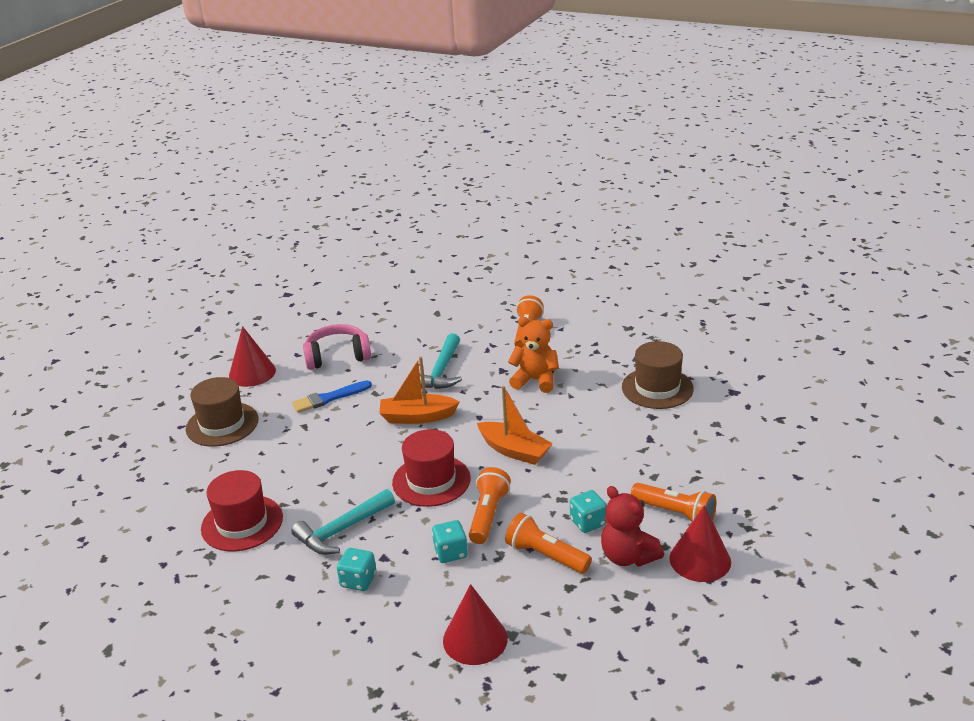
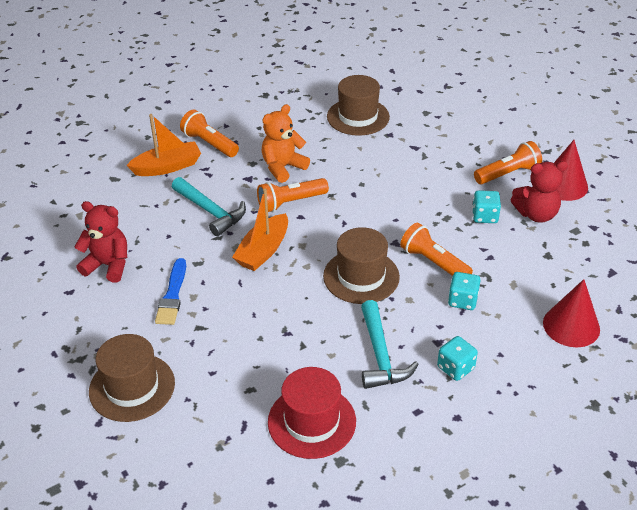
camera: 60 degrees left, 10 degrees up
(252, 373) = (63, 335): red cone -> none
(337, 356) = (108, 265): pink headphones -> red teddy bear
(431, 480) = (361, 276): red hat -> brown hat
(514, 451) = (365, 216): orange boat -> orange boat (167, 167)
(545, 555) = (505, 252): orange flashlight -> orange flashlight (290, 202)

